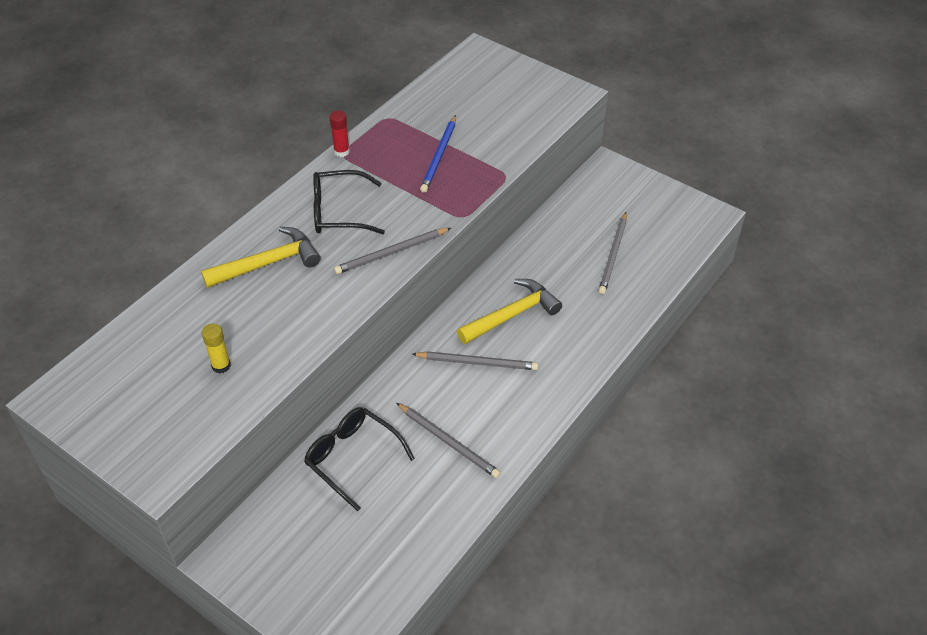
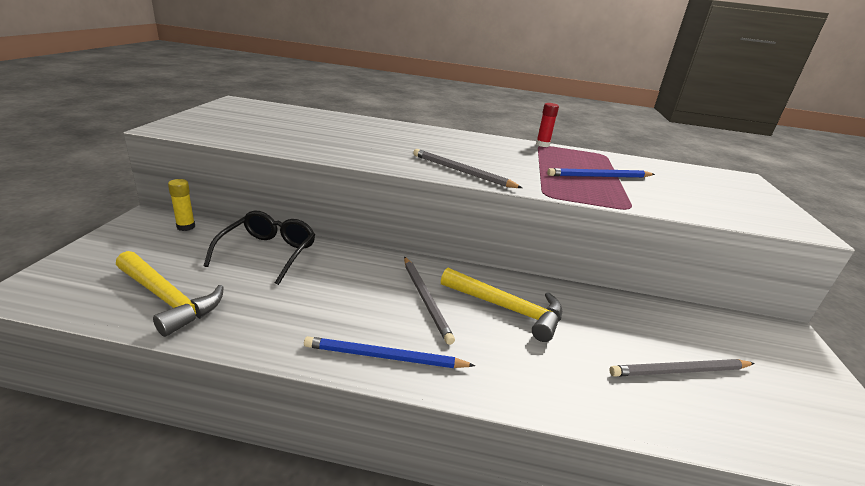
camera: 60 degrees right, 20 degrees down
(221, 366) = (287, 133): yellow glue stick -> yellow glue stick (186, 227)
(268, 263) = (402, 136): yellow hammer -> yellow hammer (168, 299)
(339, 212) = (481, 150): black glasses -> none
(448, 442) = (309, 303): grey pencil -> none
(533, 411) = (384, 357): none -> blue pencil

